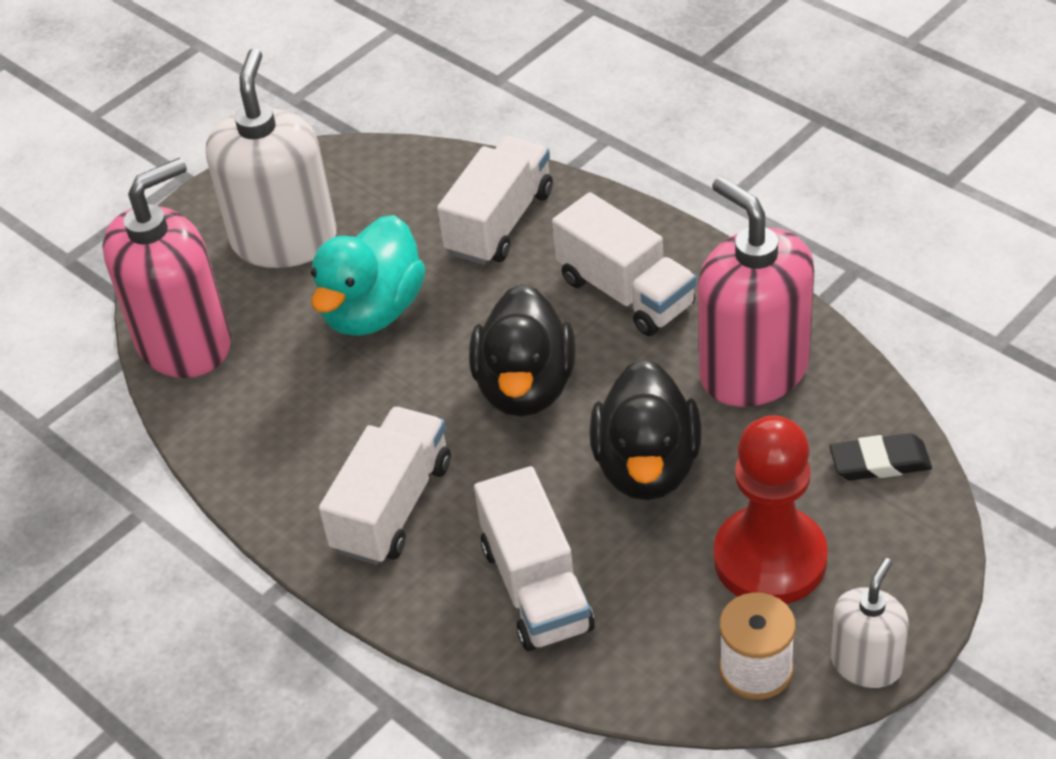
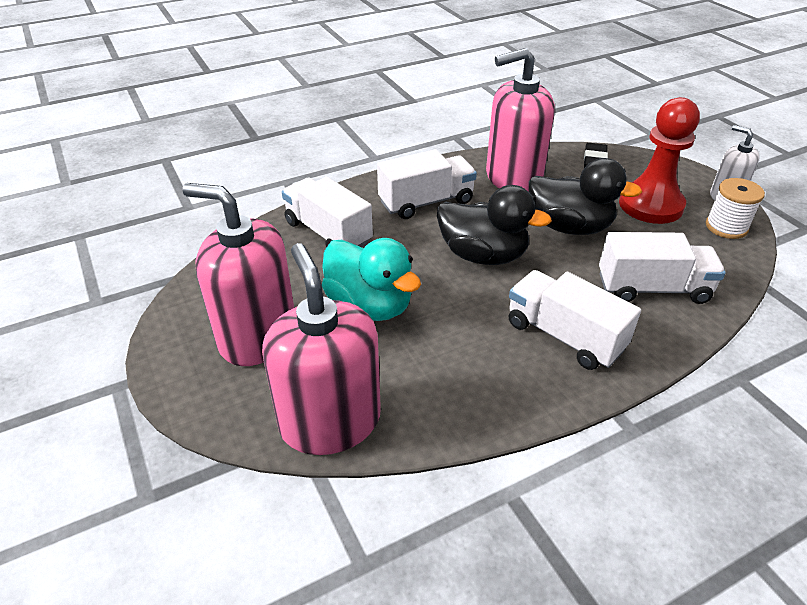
camera: 75 degrees left, 5 degrees down
(284, 240) = (257, 336): white soap dispenser -> pink soap dispenser

